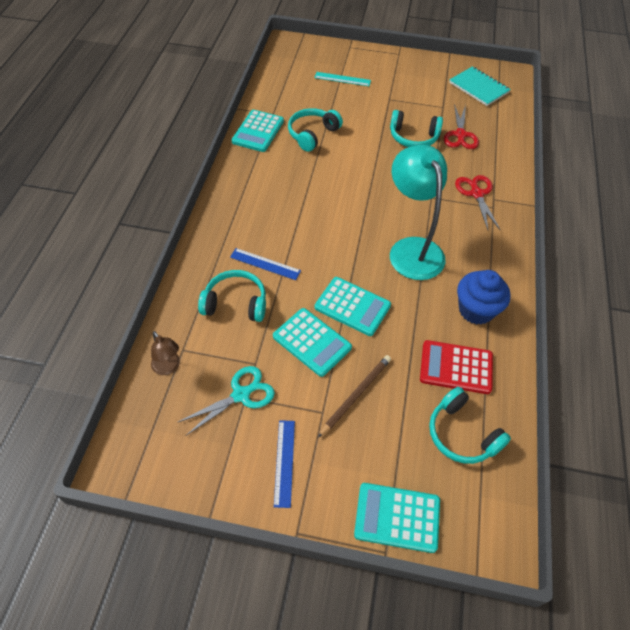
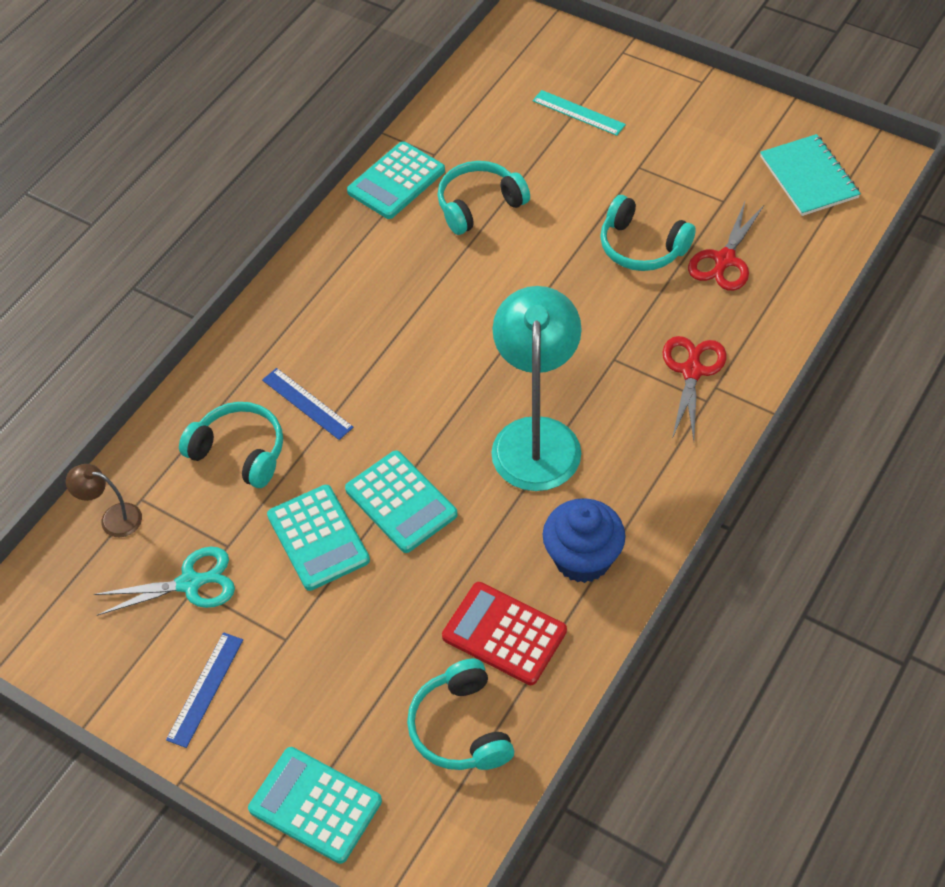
camera: 25 degrees right, 0 degrees up
(168, 367) = (113, 518): brown lamp -> brown lamp turned 120 degrees clockwise
(356, 395) = (342, 630): brown pencil -> none

